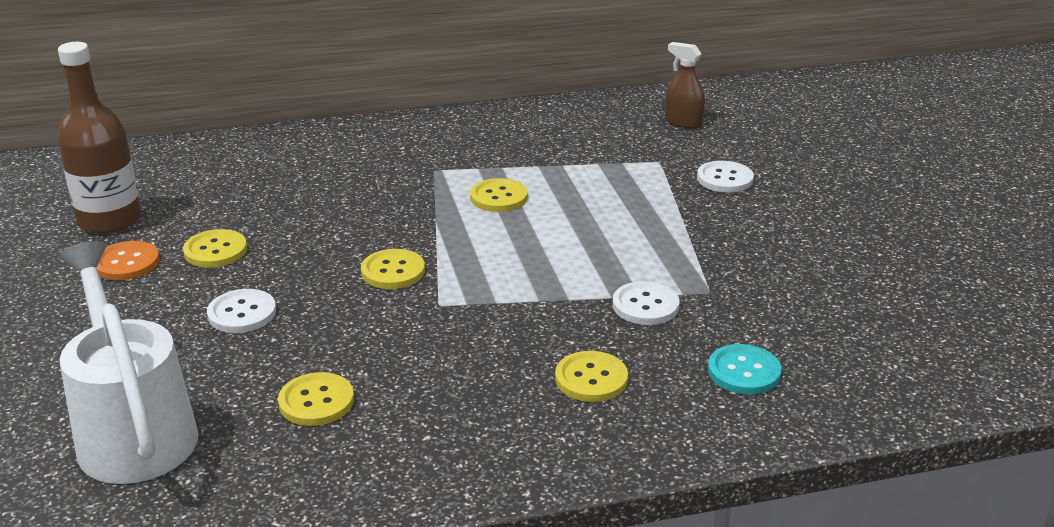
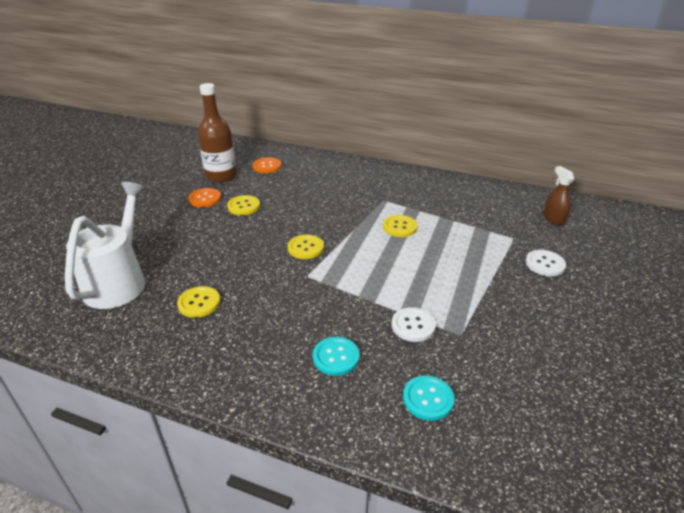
camera: 35 degrees right, 5 degrees up
(179, 180) = (267, 166): none -> orange button
(242, 313) = (220, 242): white button -> none
(591, 379) = (336, 357): yellow button -> turquoise button

